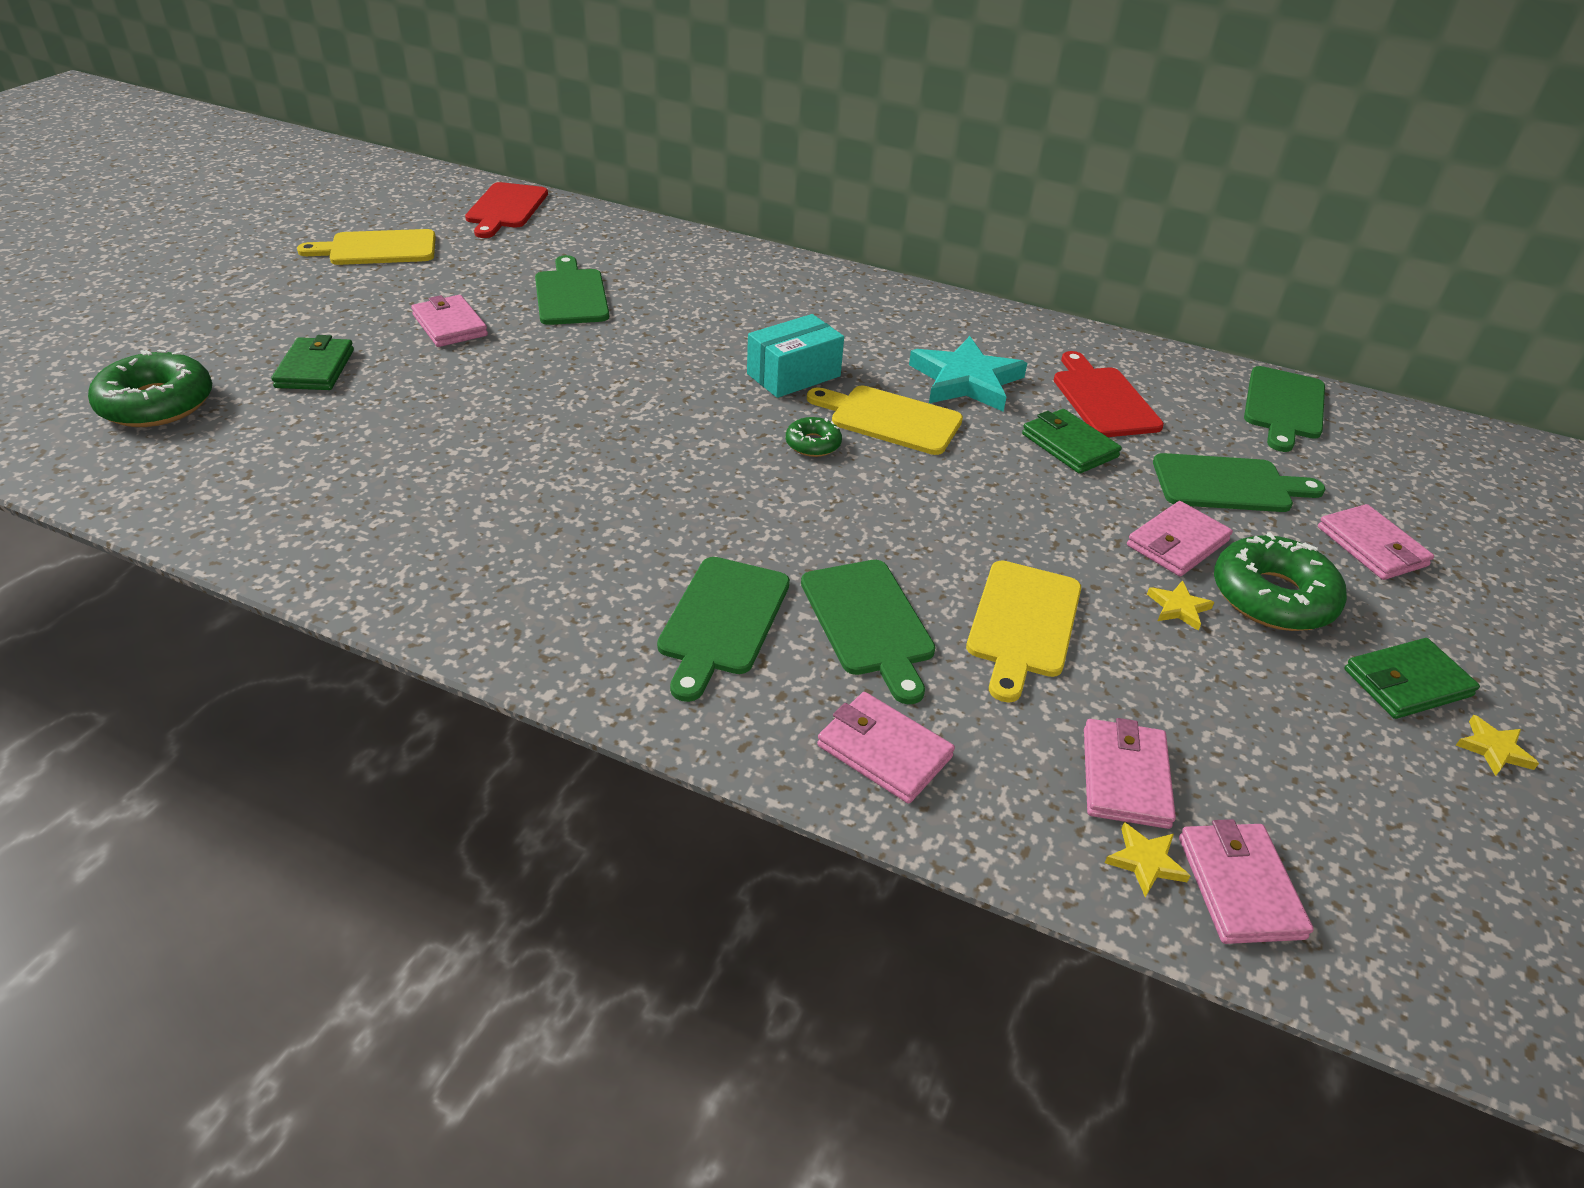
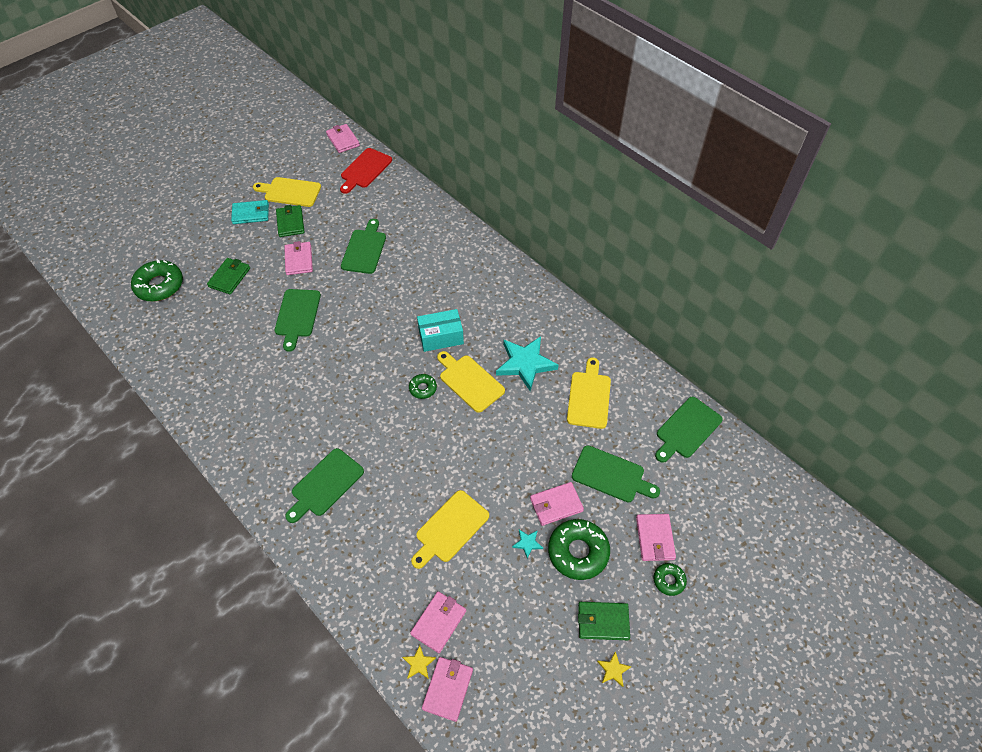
camera: 25 degrees right, 15 degrees up
(312, 284) = (251, 214): none -> turquoise wallet
(869, 622) = (384, 505): green cutting board -> green cutting board (297, 315)
(884, 751) = (351, 574): pink wallet -> pink wallet (343, 140)
(1069, 445) = (548, 425): green wallet -> green wallet (290, 222)
(1103, 399) = (589, 397): red cutting board -> yellow cutting board
(1178, 608) = (527, 543): yellow star -> turquoise star
(1448, 595) = (669, 580): none -> green donut

